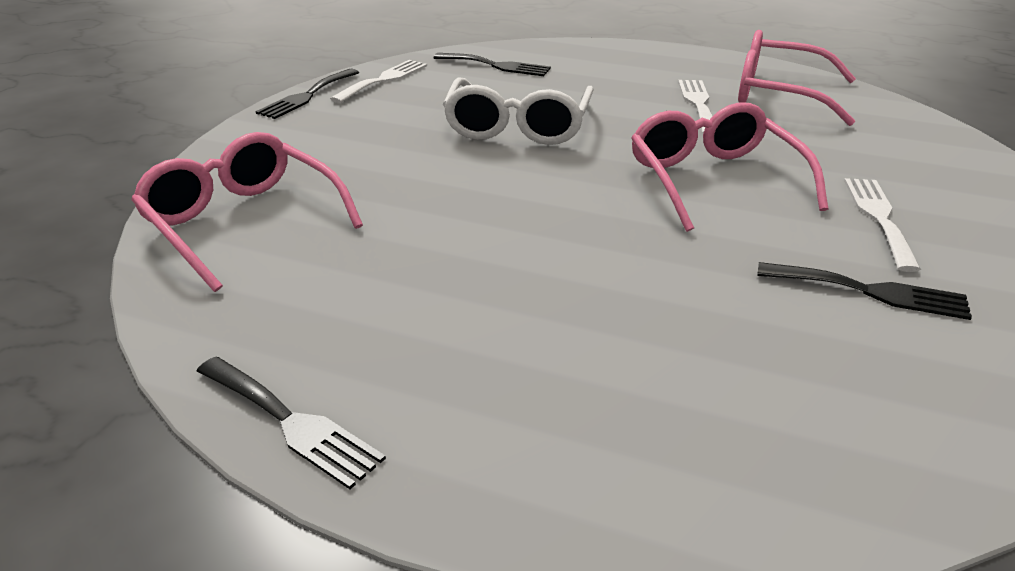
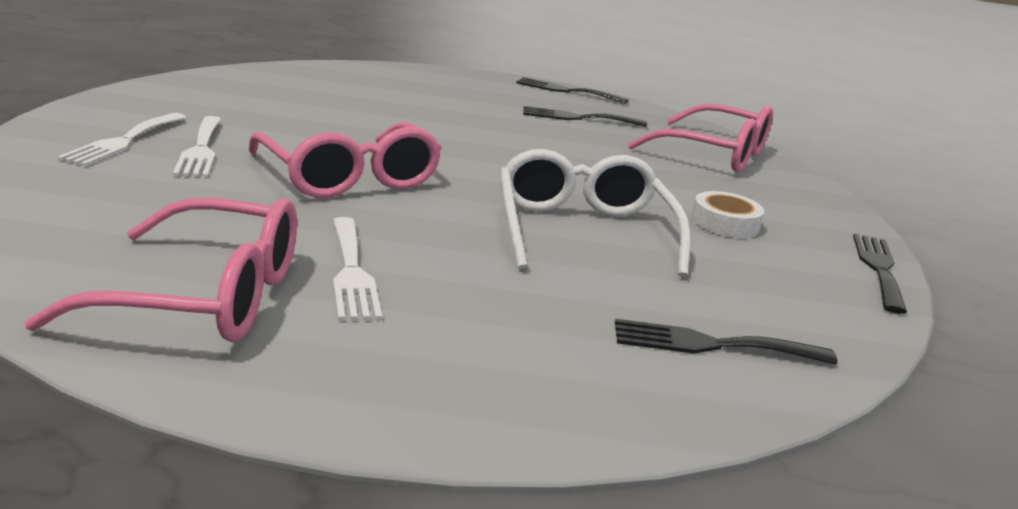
camera: 160 degrees right, 10 degrees down
(379, 131) = (725, 223): none -> white tape
(383, 80) = (834, 301): white fork -> white fork (123, 141)
(870, 291) = (251, 114): black fork -> black fork (577, 118)

